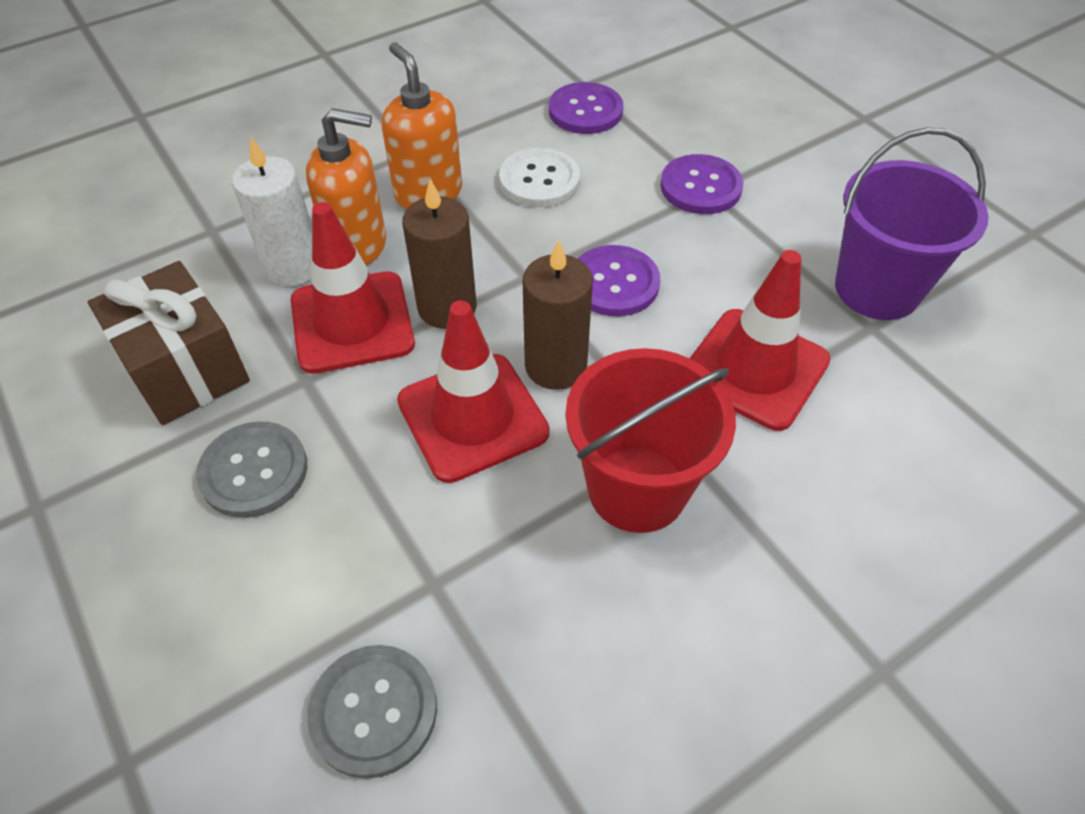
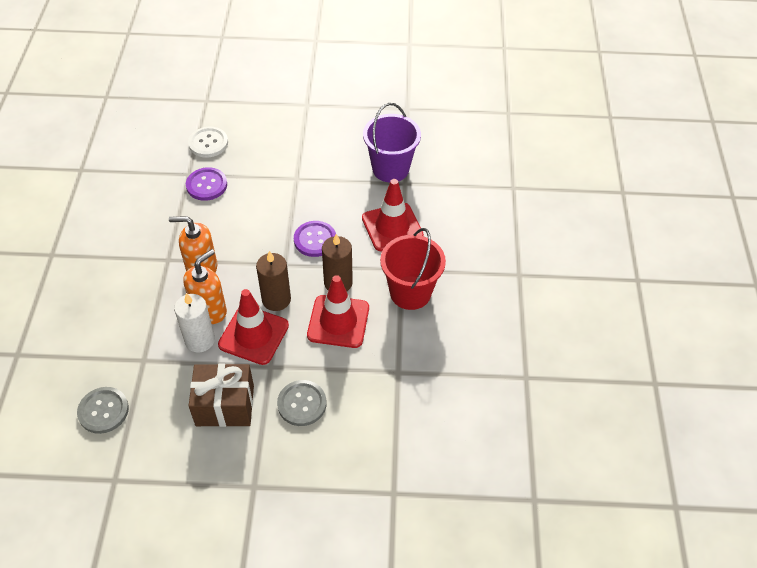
camera: 55 degrees left, 0 degrees up
(374, 711) = (430, 412): grey button -> grey button (103, 411)
(539, 180) = (234, 227): white button -> white button (208, 143)
(700, 187) = (291, 180): purple button -> none

